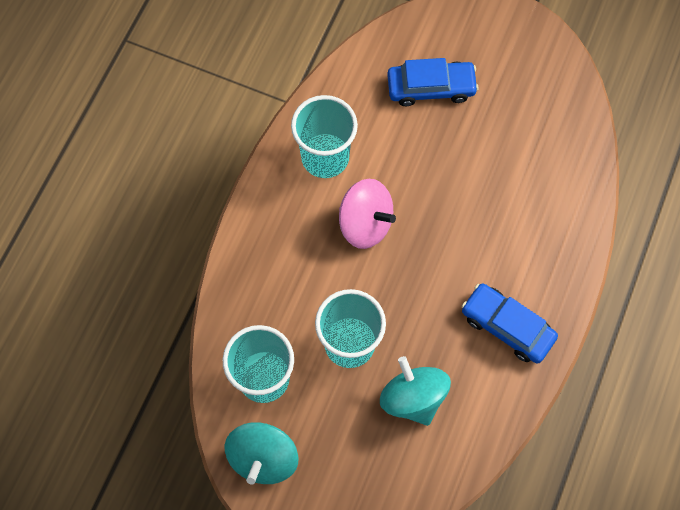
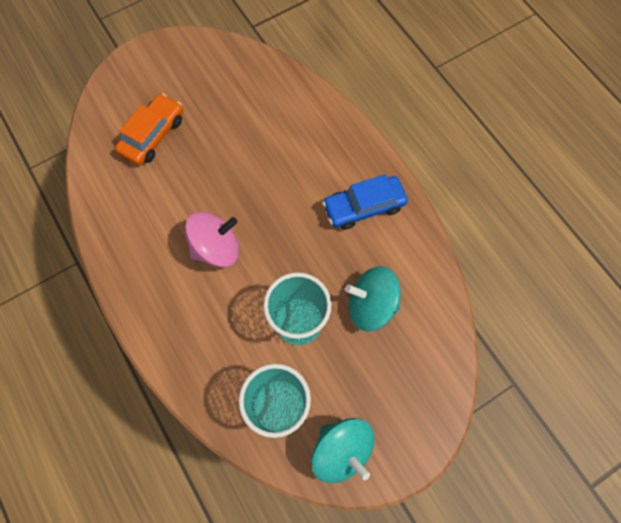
camera: 55 degrees left, 0 degrees up
(325, 157) = (143, 241): turquoise cup -> none
(431, 88) = (153, 135): blue car -> orange car

